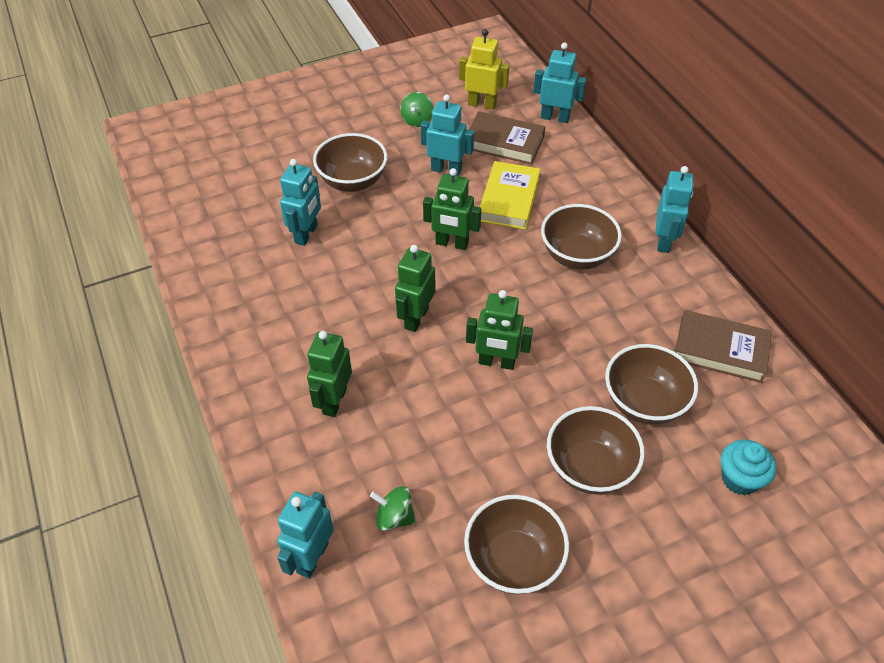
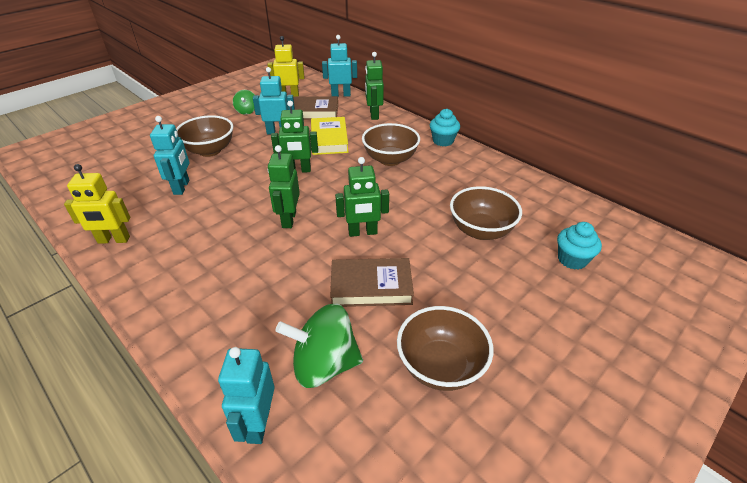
camera: 20 degrees left, 10 degrees down
(219, 293) = (113, 240): none -> yellow robot
(334, 401) = (239, 291): green robot -> green robot (373, 115)
(394, 517) = (324, 364): green spinning top -> green spinning top, size x1.85
(589, 468) = (465, 282): brown bowl -> none
(664, 241) = (443, 141): turquoise robot -> turquoise cupcake
(720, 350) = (512, 189): brown book -> brown book (371, 286)

